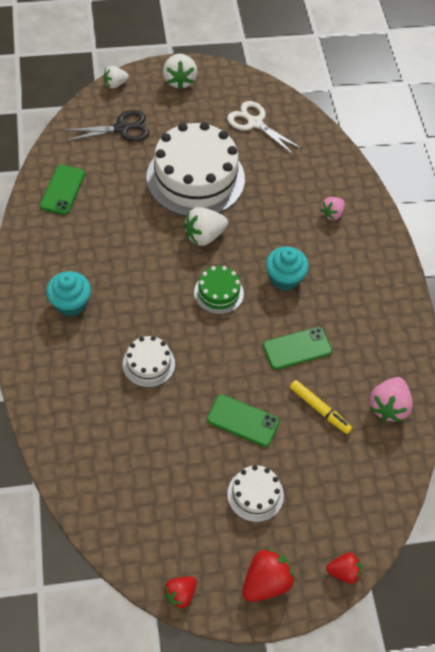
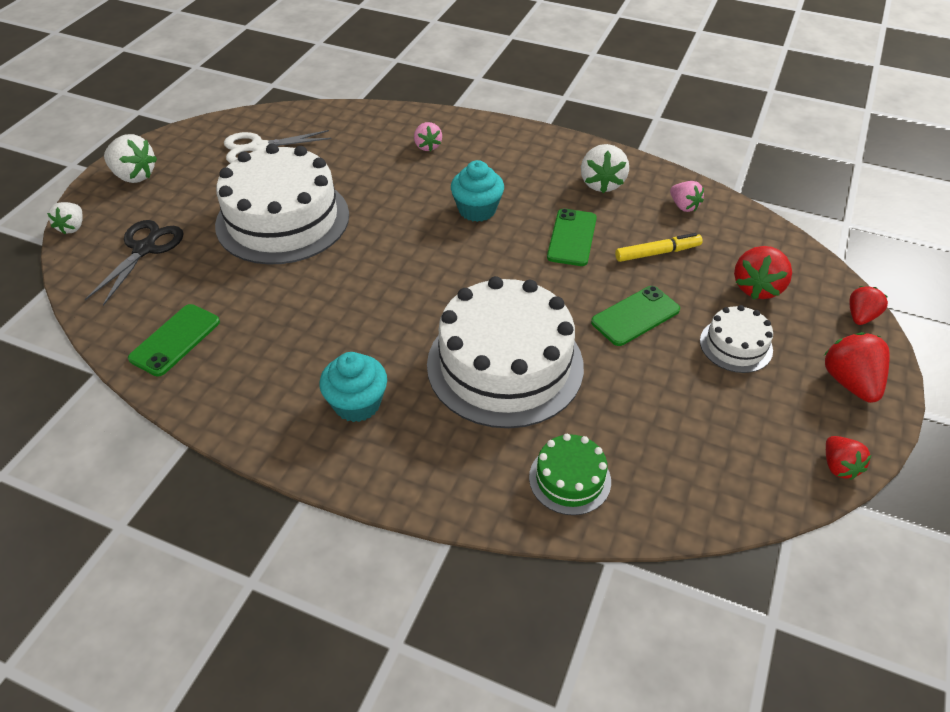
camera: 55 degrees left, 10 degrees down
(62, 190) = (175, 340): green phone -> green phone turned 75 degrees clockwise
(148, 364) = (505, 365): white cake -> white cake, size x2.14
(204, 236) = (368, 245): white strawberry -> white strawberry (601, 183)
(218, 293) = (454, 266): green cake -> green cake (569, 479)
(327, 489) = (757, 287): none -> red strawberry
(388, 407) = (683, 206): pink strawberry -> pink strawberry, size x0.63

